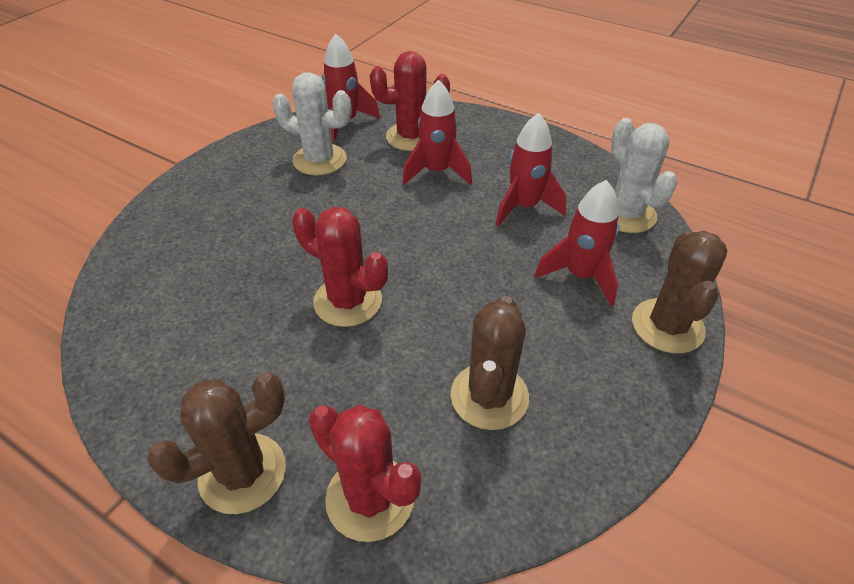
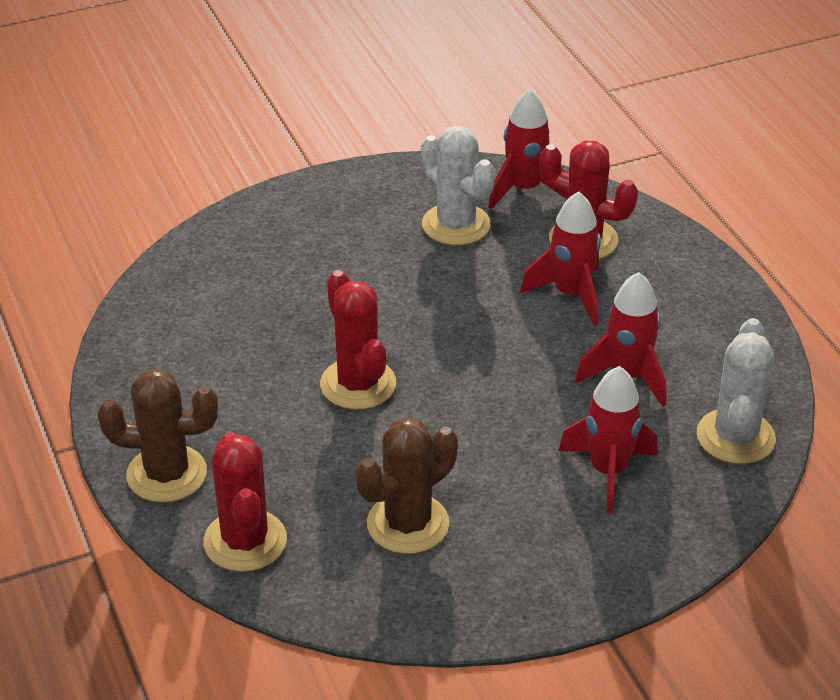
camera: 35 degrees right, 5 degrees down
(667, 326) = (643, 558): brown cactus -> none

